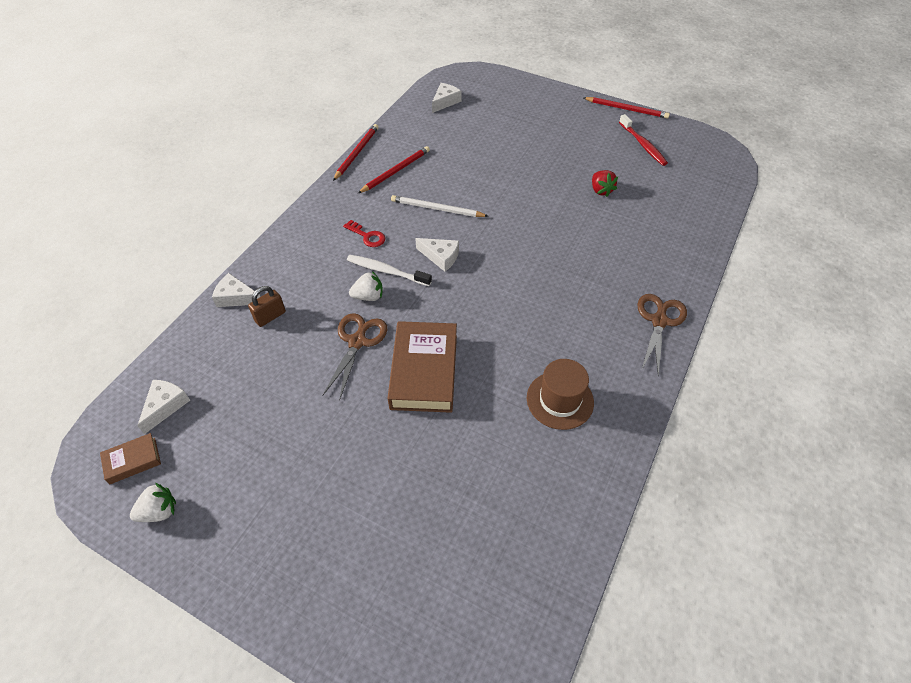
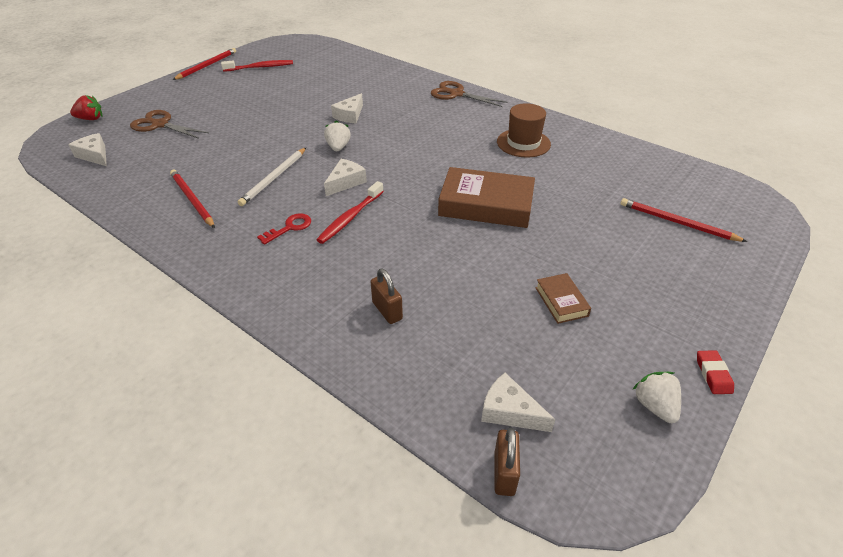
camera: 80 degrees left, 10 degrees down
(116, 405) = (504, 473): none -> brown padlock
(133, 461) = (590, 441): brown book -> brown book (561, 301)
(188, 568) = (713, 374): none -> red eraser
(236, 297) = (343, 344): white cheese -> white cheese (350, 115)
(357, 153) = (132, 227): red pencil -> red pencil (677, 222)
(357, 341) = (441, 243): brown scissors -> brown scissors (160, 125)
(368, 296) = (382, 232): white strawberry -> white strawberry (338, 147)
(386, 271) = (350, 218): white toothbrush -> red toothbrush
(601, 190) = (304, 93): red strawberry -> red strawberry (91, 119)

